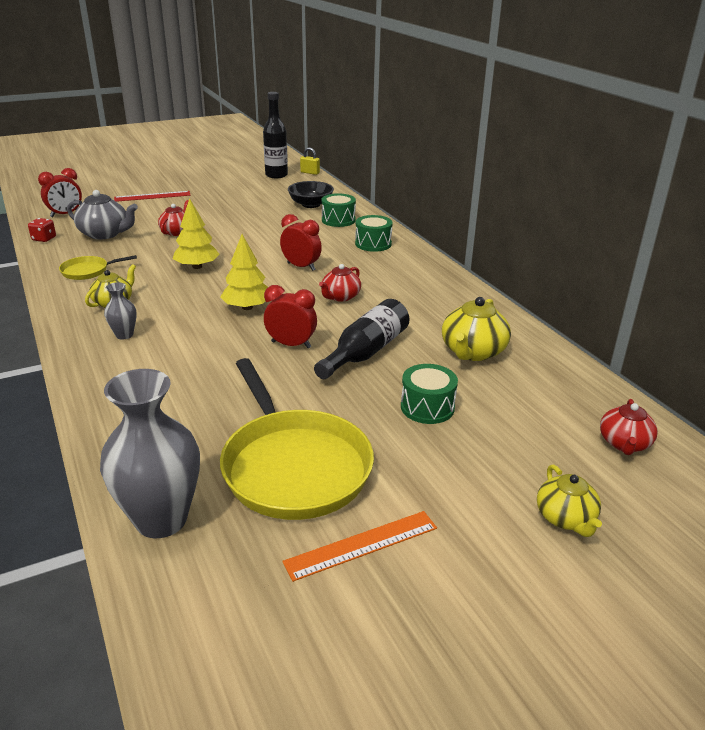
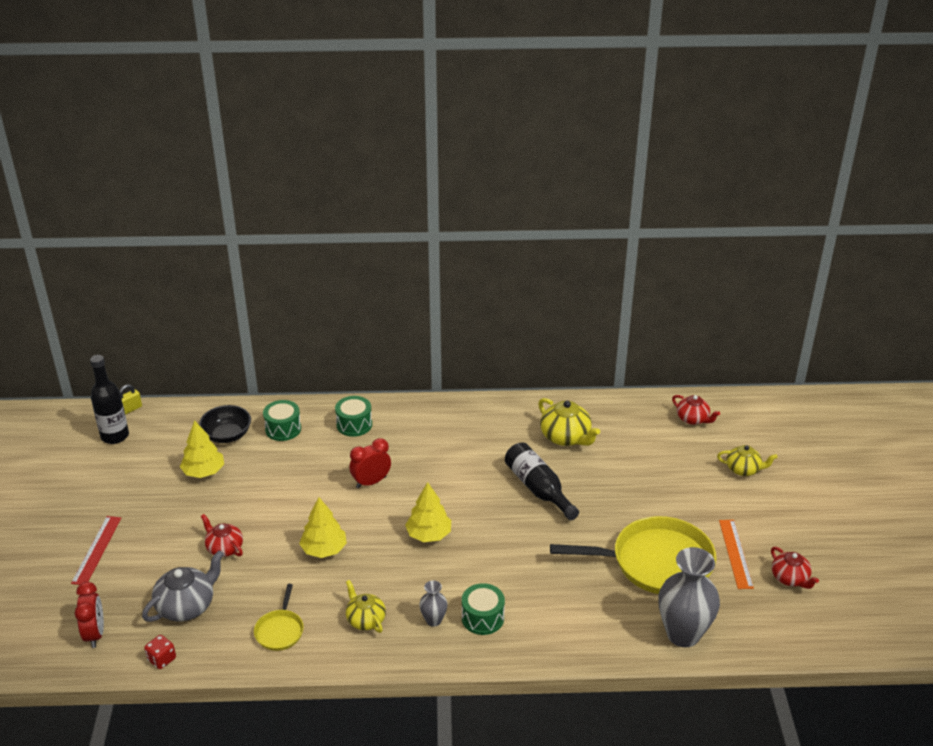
camera: 65 degrees left, 5 degrees up
(260, 207) = (204, 472): none -> yellow tree
(291, 345) = (506, 524): red clock -> none
(340, 297) = (443, 475): red teapot -> red teapot (790, 578)
(427, 407) = (621, 483): green drum -> green drum (482, 618)

